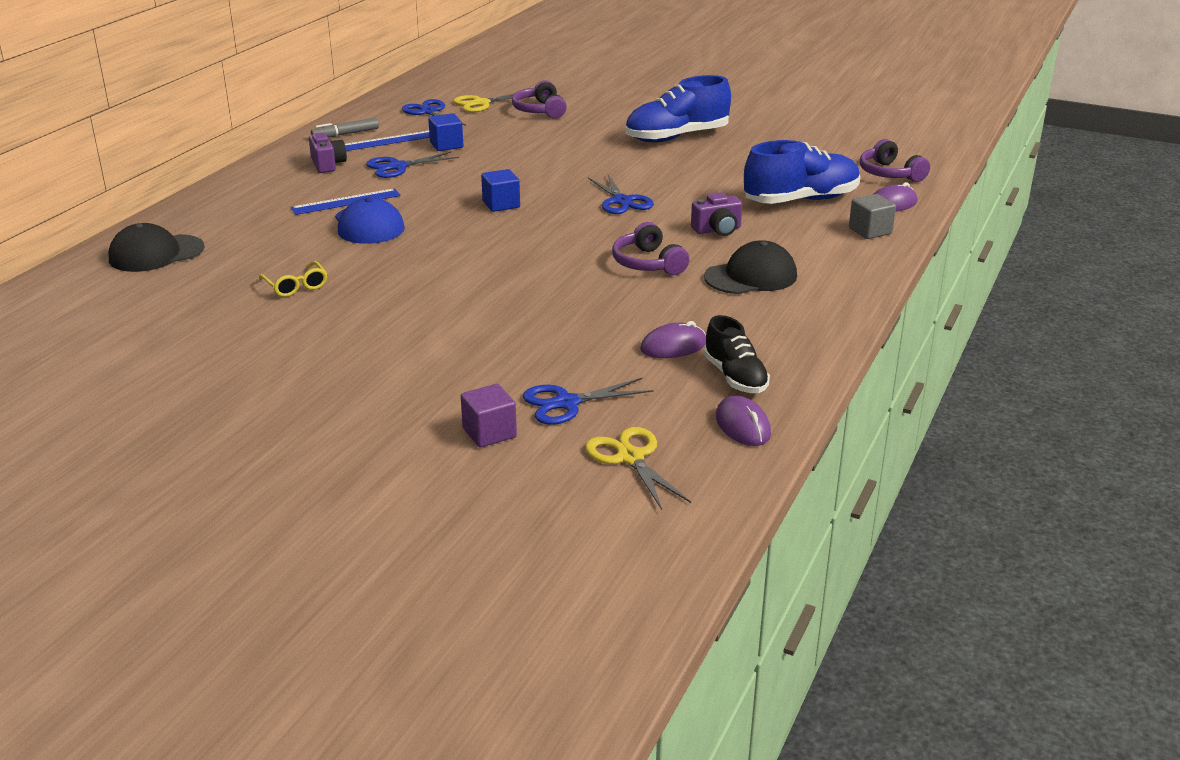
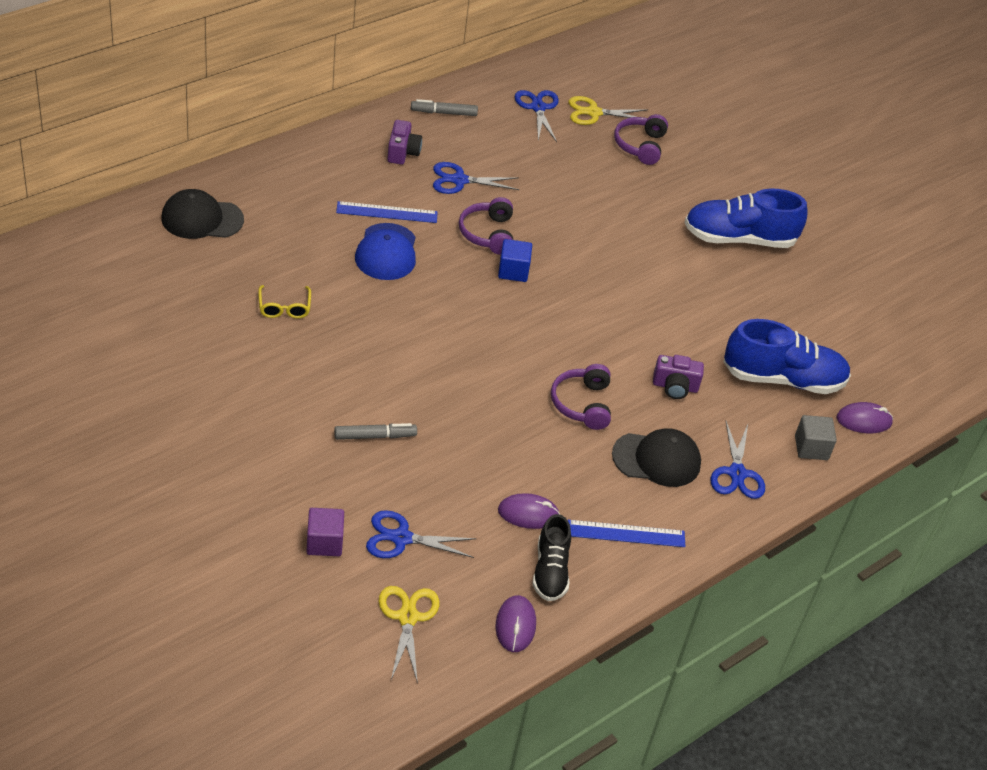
camera: 20 degrees right, 15 degrees up
(390, 141) = (476, 138): blue ruler -> blue ruler (626, 534)
(446, 145) = (521, 165): blue cube -> none
(470, 342) = (374, 436): none -> grey marker
(622, 201) = (620, 311): blue scissors -> blue scissors (737, 473)
(890, 174) = (899, 377): purple headphones -> purple headphones (488, 234)

